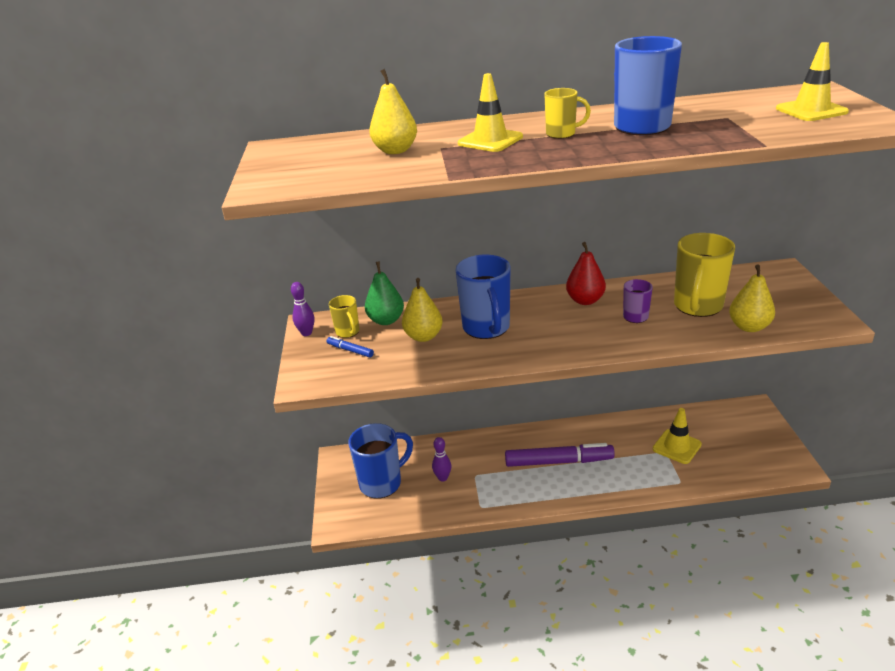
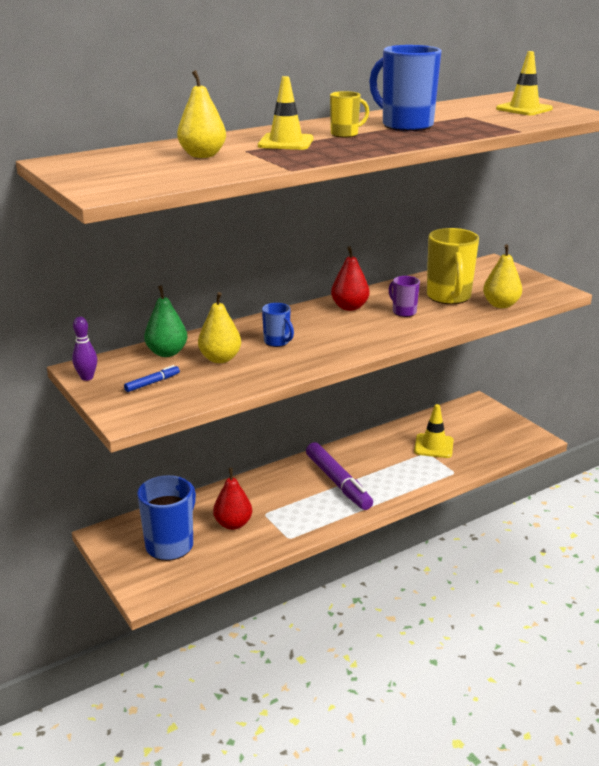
camera: 30 degrees left, 5 degrees down
(348, 332) = (134, 369): yellow mug -> none
(350, 350) = (152, 383): blue marker -> blue marker turned 135 degrees clockwise
(443, 478) = (233, 524): purple bowling pin -> red pear
(486, 328) = (277, 342): blue mug -> blue mug, size x0.52
(558, 462) = (338, 482): purple marker -> purple marker turned 90 degrees clockwise

